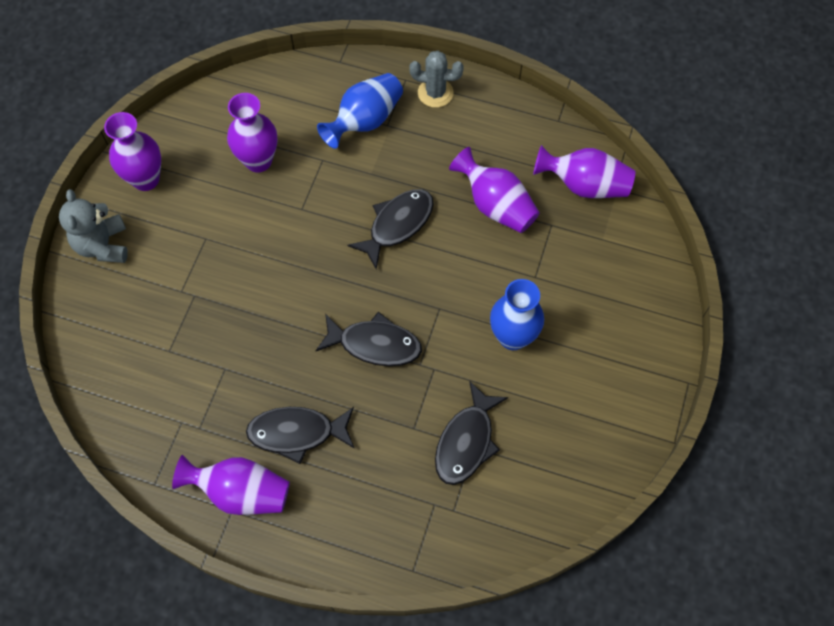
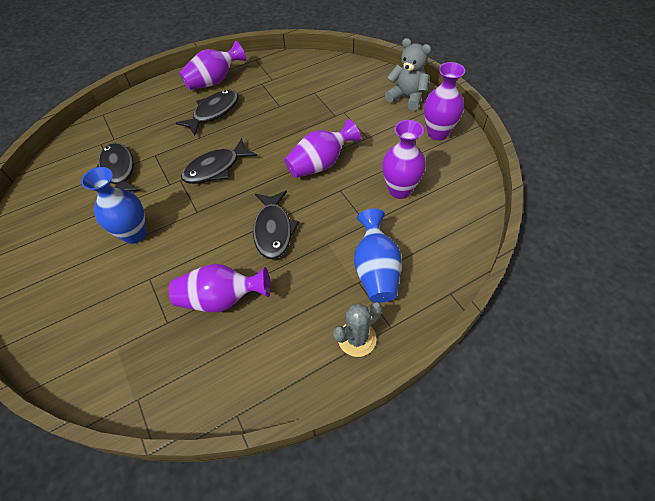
camera: 135 degrees right, 10 degrees down
(584, 185) = (165, 377): purple vase -> purple vase (320, 164)

